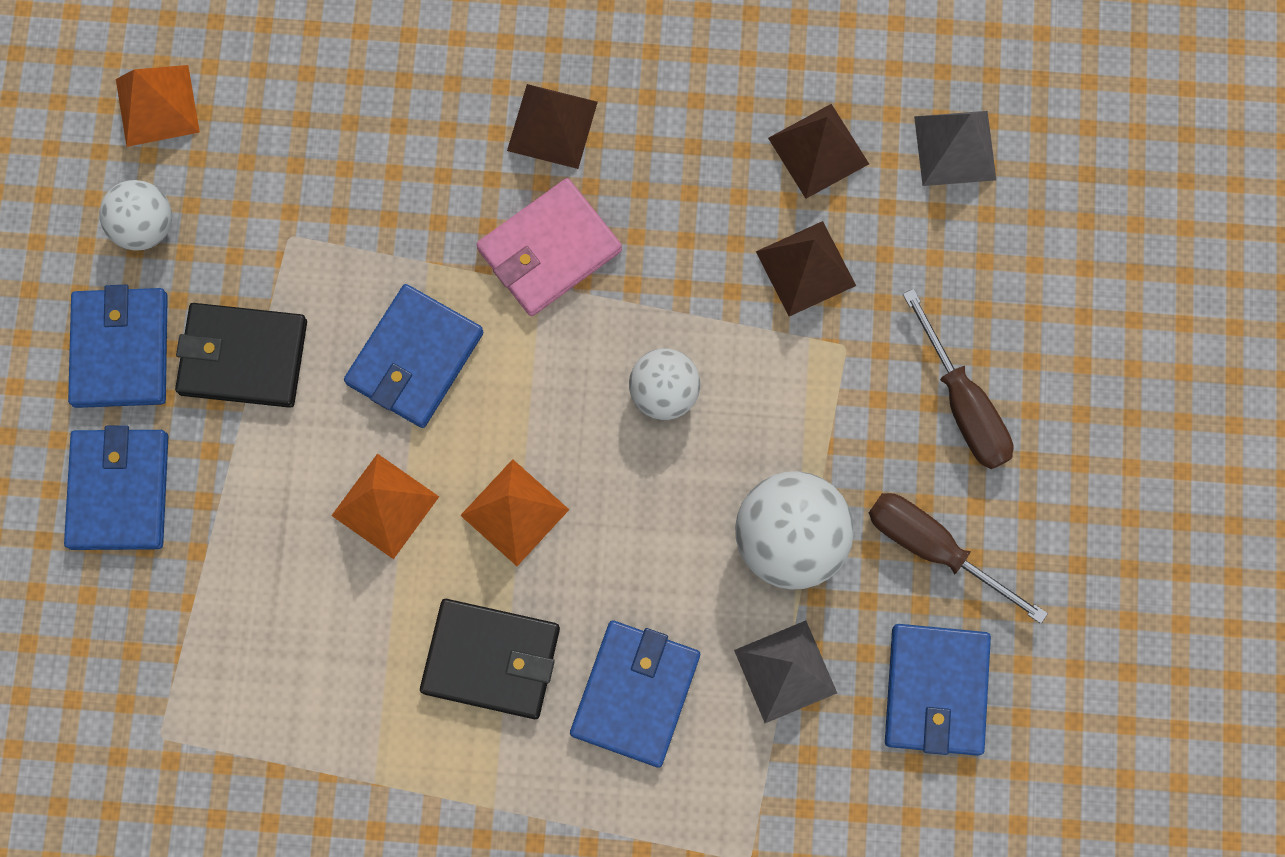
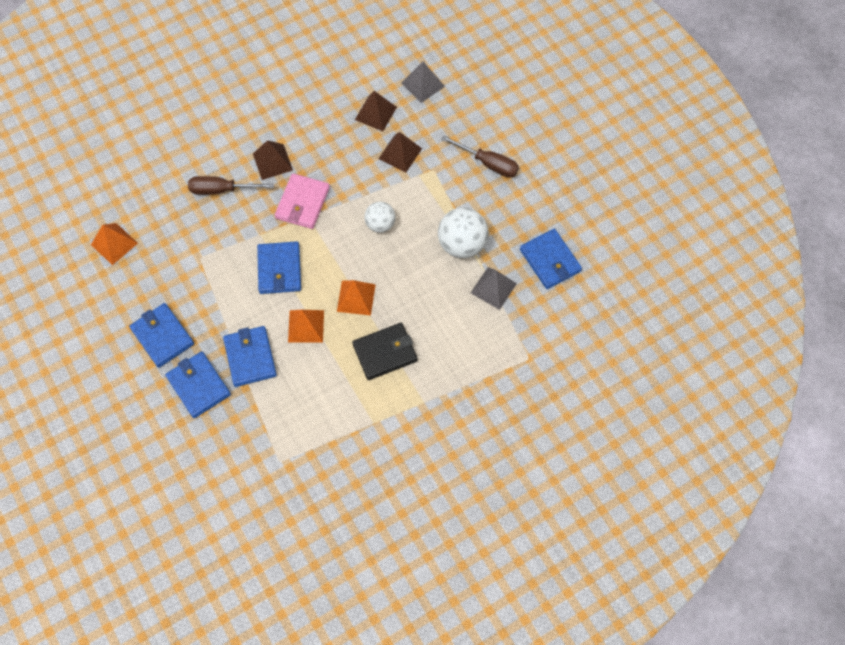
camera: 35 degrees left, 10 degrees down
(144, 226) = (140, 288): white ball -> none
(243, 357) = (213, 309): black wallet -> none
(635, 694) = (446, 330): blue wallet -> blue wallet (250, 357)
(933, 548) = (513, 215): brown screwdriver -> brown screwdriver (221, 190)

